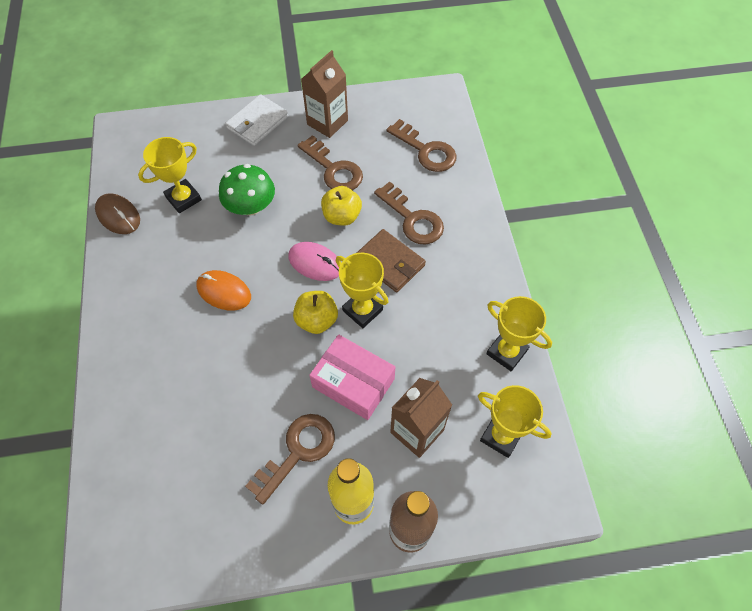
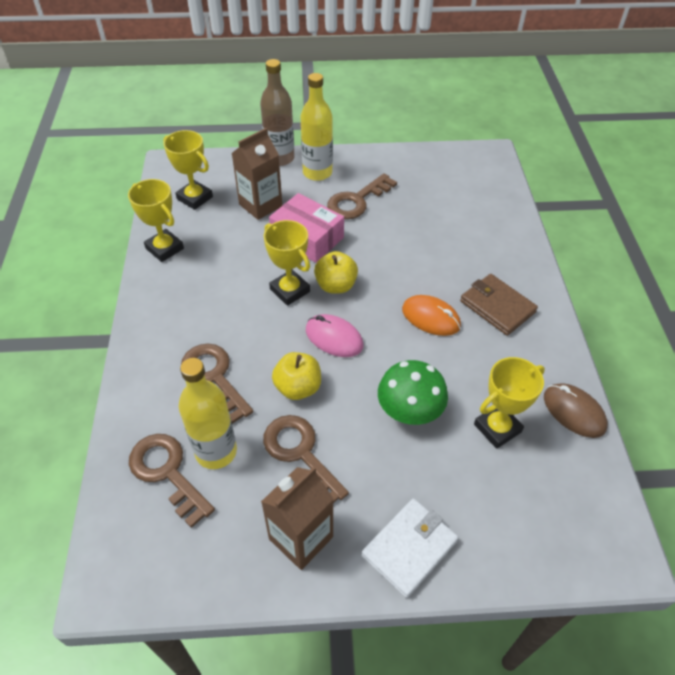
camera: 175 degrees left, 10 degrees down
(389, 262) = (253, 331): brown wallet -> brown wallet (497, 306)
(395, 166) = (216, 451): none -> yellow bottle

